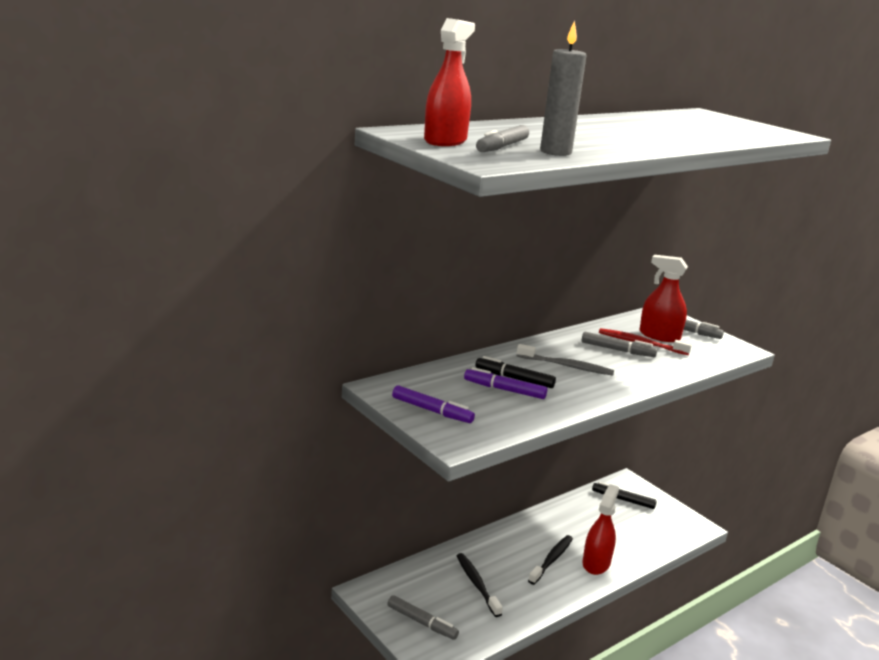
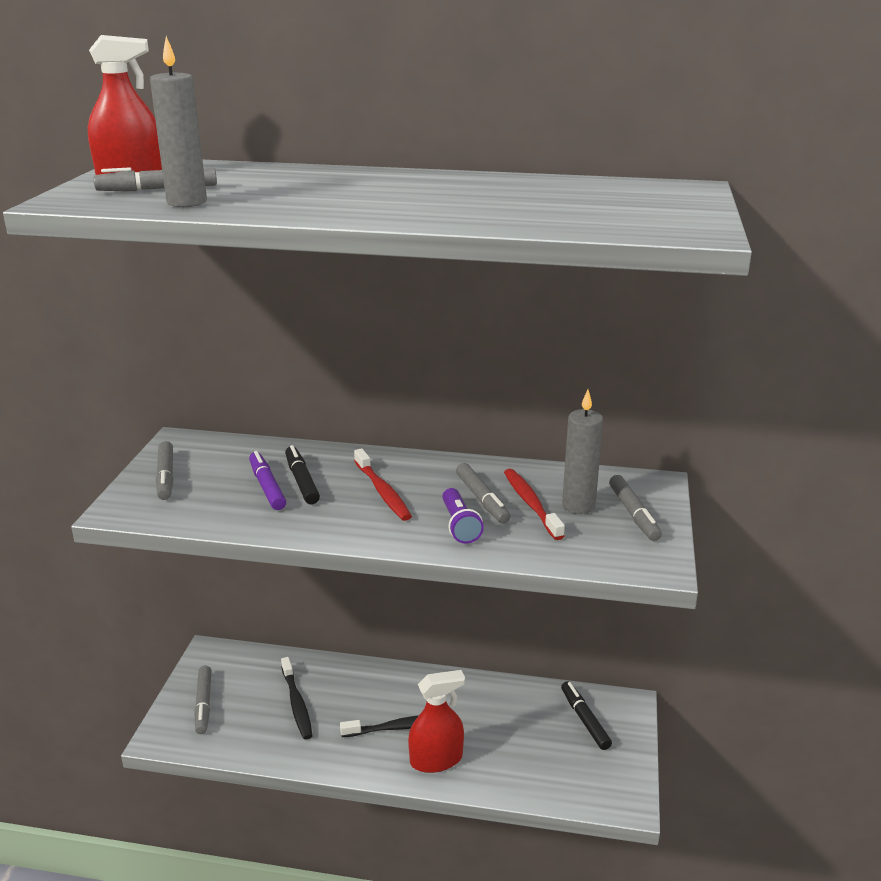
camera: 50 degrees right, 5 degrees up
(432, 411) = (166, 476): purple marker -> grey marker
(476, 584) = (297, 704): black toothbrush -> black toothbrush turned 135 degrees clockwise
(567, 366) = (383, 492): grey toothbrush -> red toothbrush
(638, 367) = (459, 526): none -> purple flashlight
(659, 336) = (578, 505): red spray bottle -> grey candle

